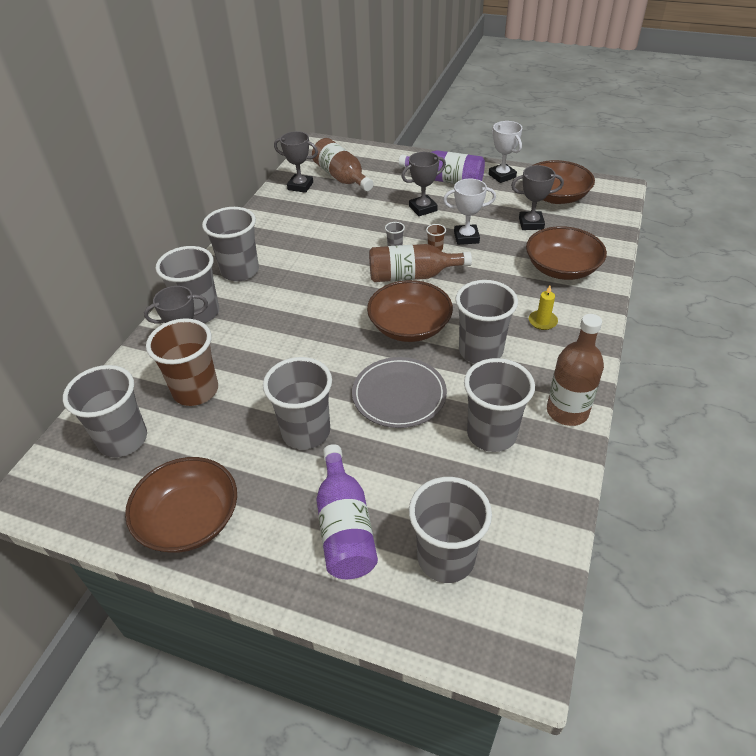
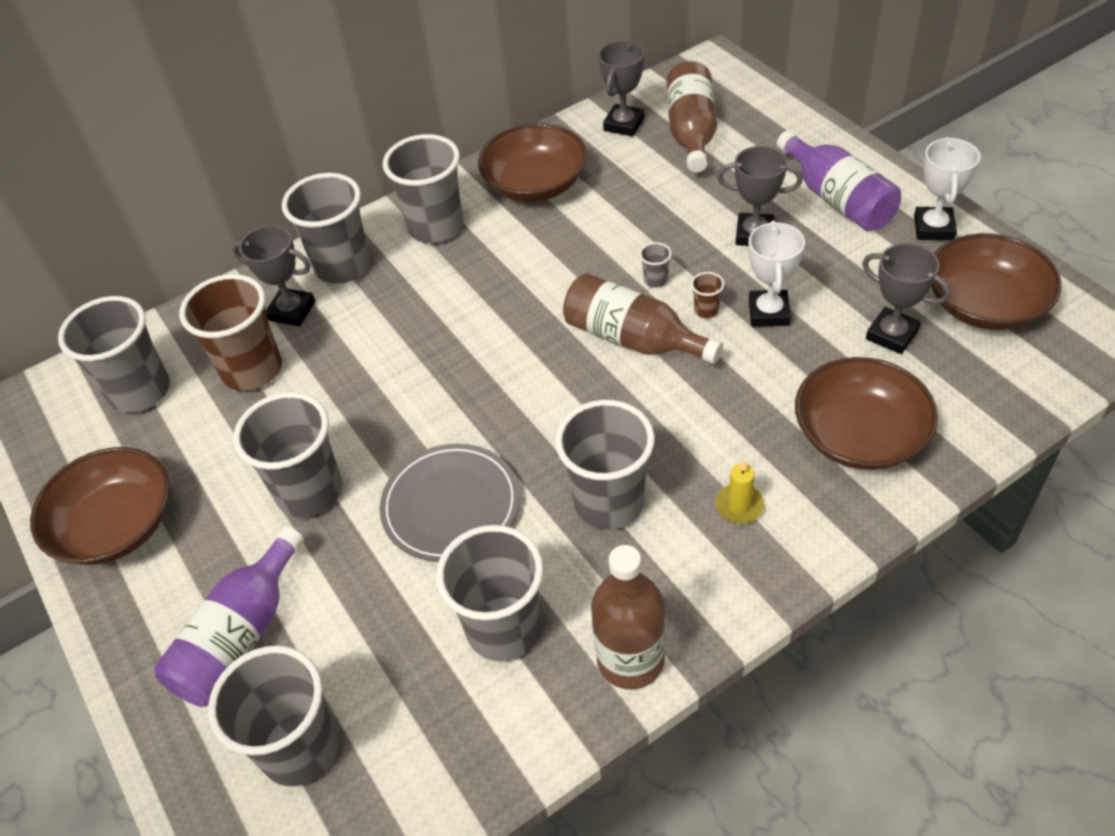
camera: 40 degrees right, 5 degrees up
(300, 186) = (623, 124): grey trophy -> grey trophy turned 60 degrees clockwise
(409, 326) = (556, 415): brown bowl -> brown bowl (535, 184)
(466, 237) = (769, 312): white trophy -> white trophy turned 60 degrees clockwise

